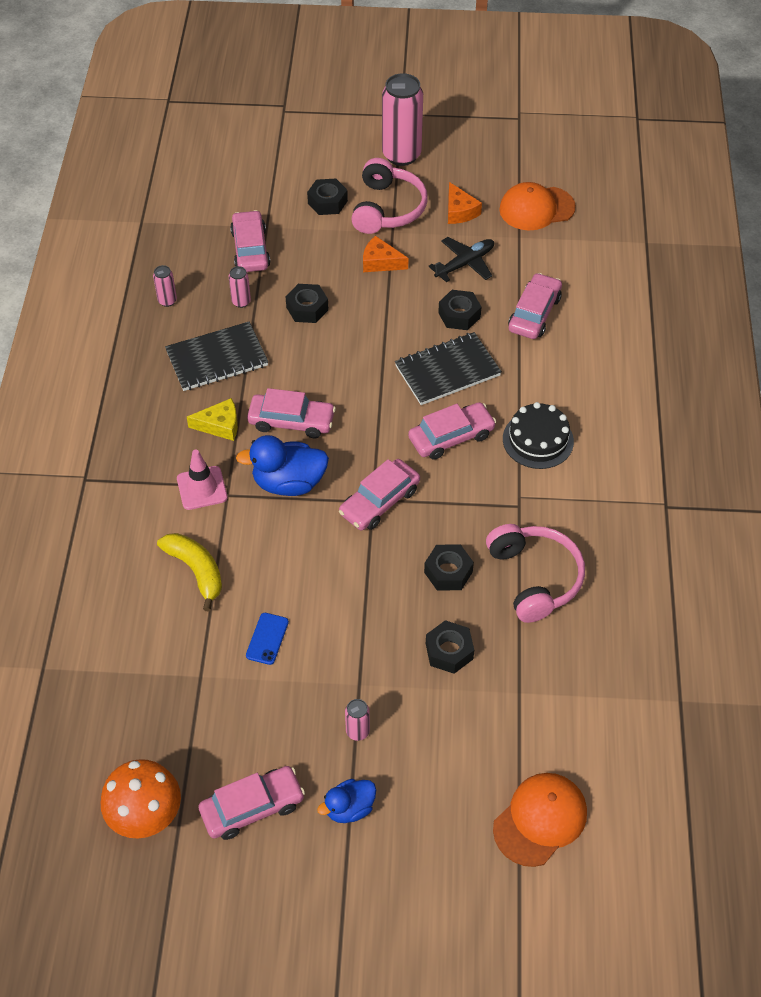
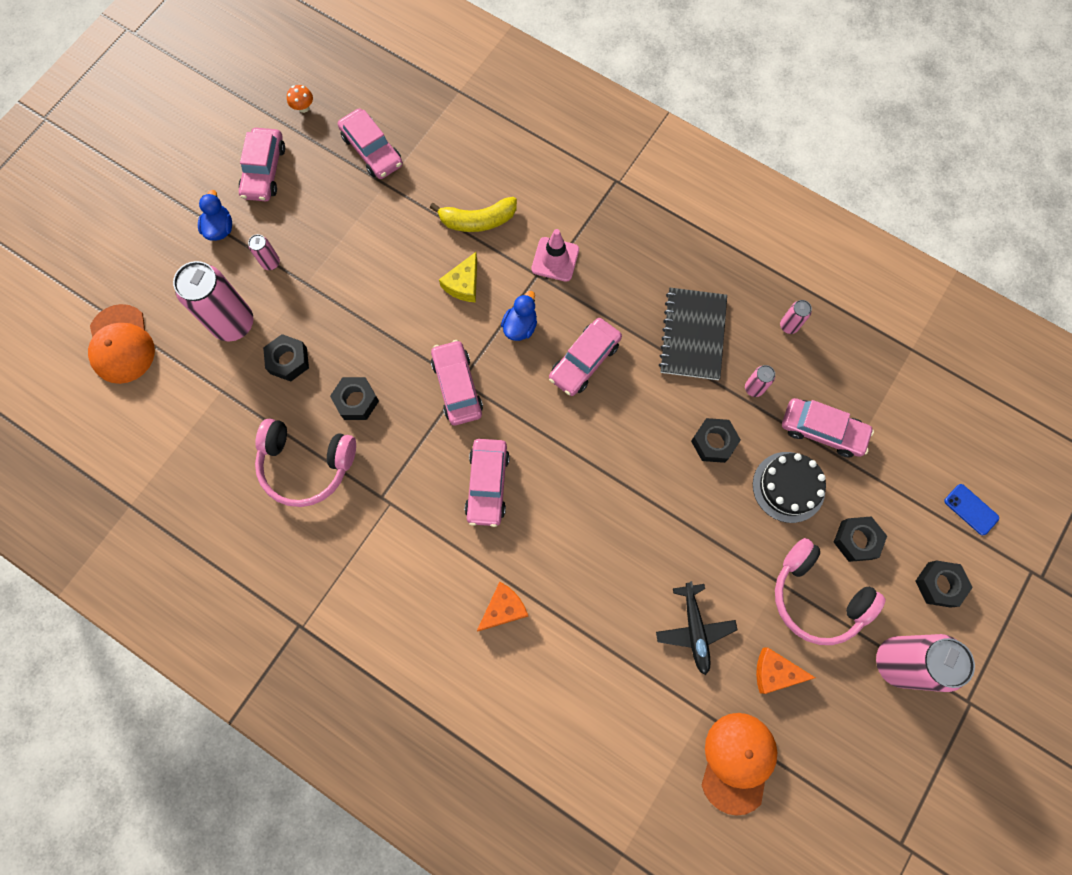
camera: 120 degrees right, 20 degrees up
(146, 816) = (303, 108): orange mushroom -> orange mushroom, size x0.44
(220, 425) = (614, 302): yellow cheese -> yellow cheese (463, 284)
(267, 638) = (386, 241): blue phone -> blue phone (971, 509)
(289, 483) = (520, 326): blue duck -> blue duck, size x0.61
(380, 262) = (740, 545): orange cheese -> orange cheese (503, 608)
(445, 725) = (234, 323): none -> pink can
(447, 370) = (565, 527): black notebook -> none
(459, 315) = (628, 580): black nut -> black nut (939, 584)
(534, 313) = (589, 657): pink car -> pink car (372, 150)
(538, 440) = (438, 559): black cake -> black cake (788, 487)

